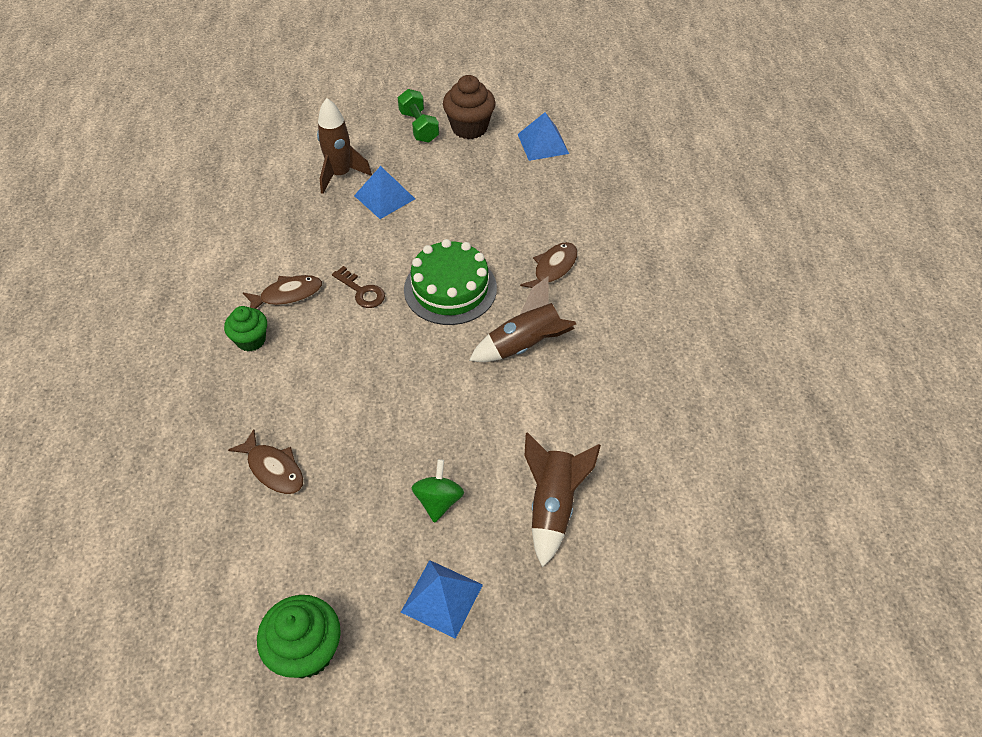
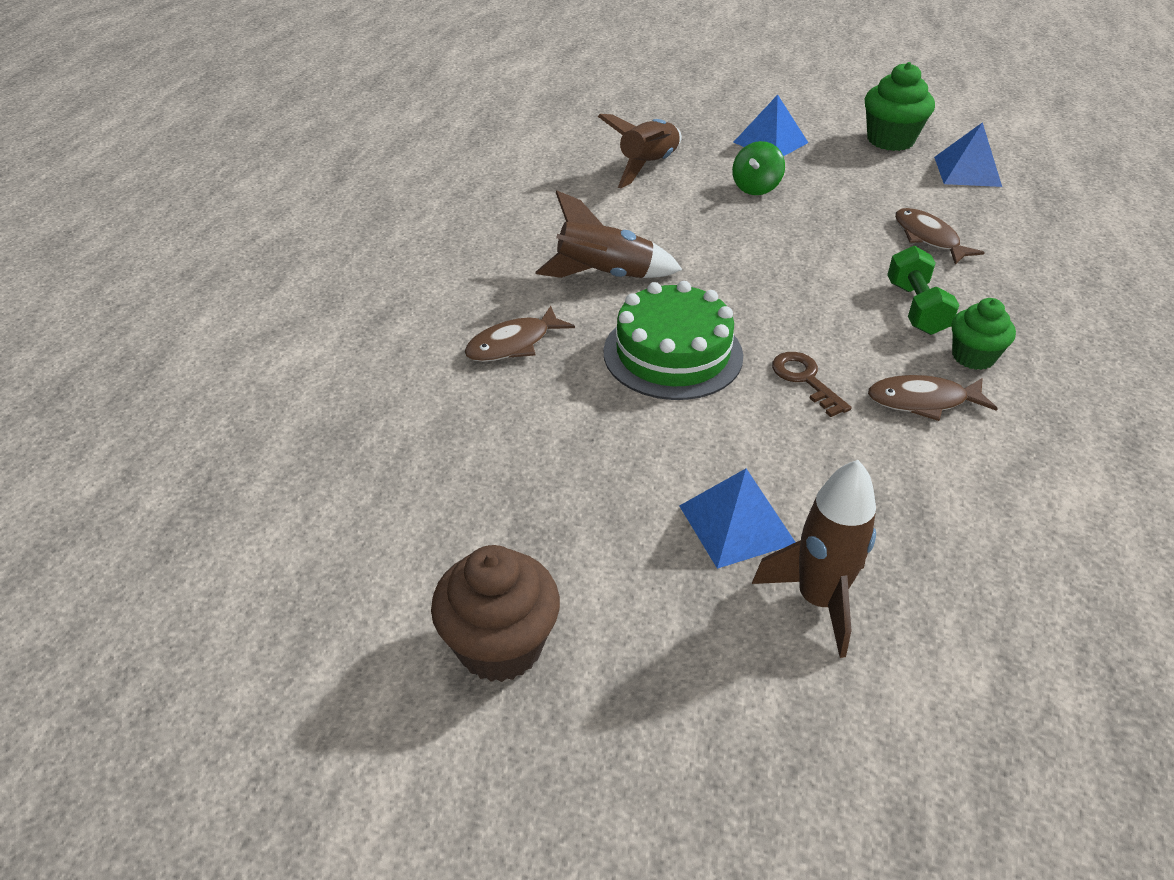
camera: 160 degrees left, 10 degrees down
(419, 127) = (612, 685): green dumbbell -> green dumbbell (916, 308)
(543, 143) = (376, 557): blue pyramid -> blue pyramid (967, 171)

